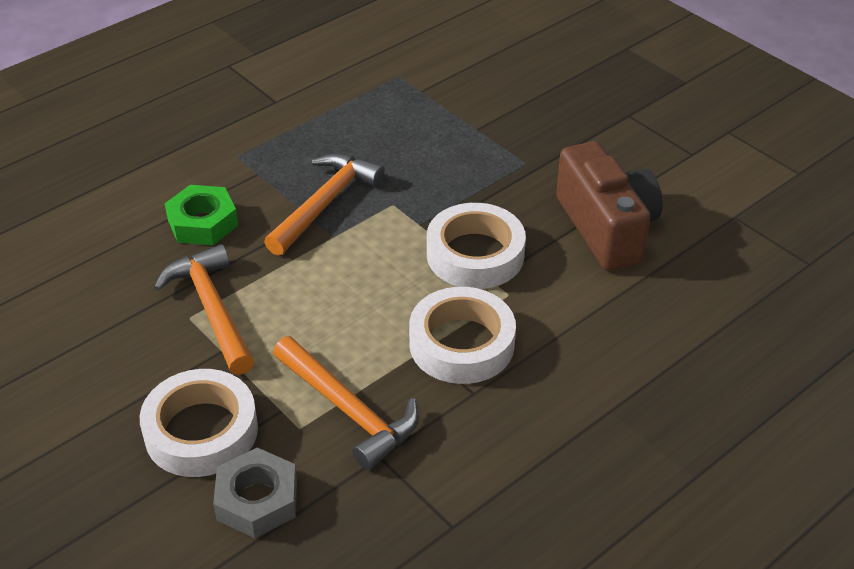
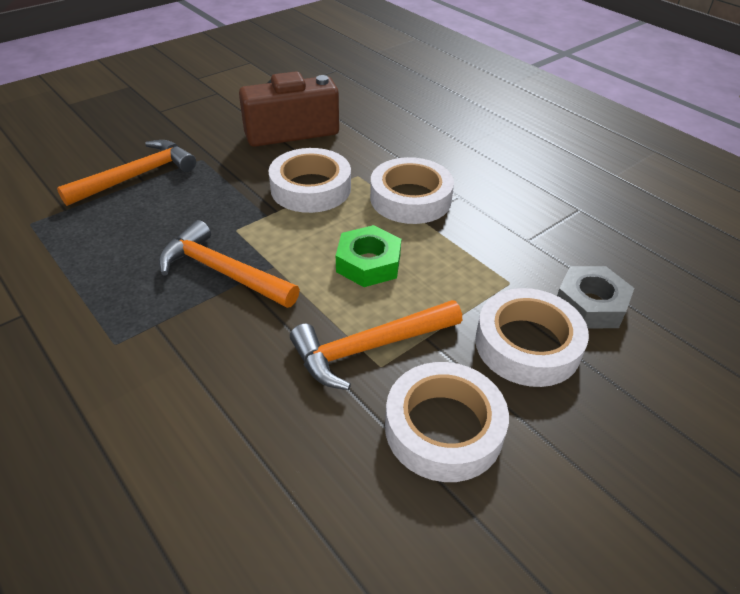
camera: 90 degrees left, 0 degrees up
(111, 358) = (443, 428): none -> white tape
(203, 222) = (230, 365): green nut -> green nut (368, 263)
(348, 410) = (486, 255): orange hammer -> orange hammer (136, 176)

